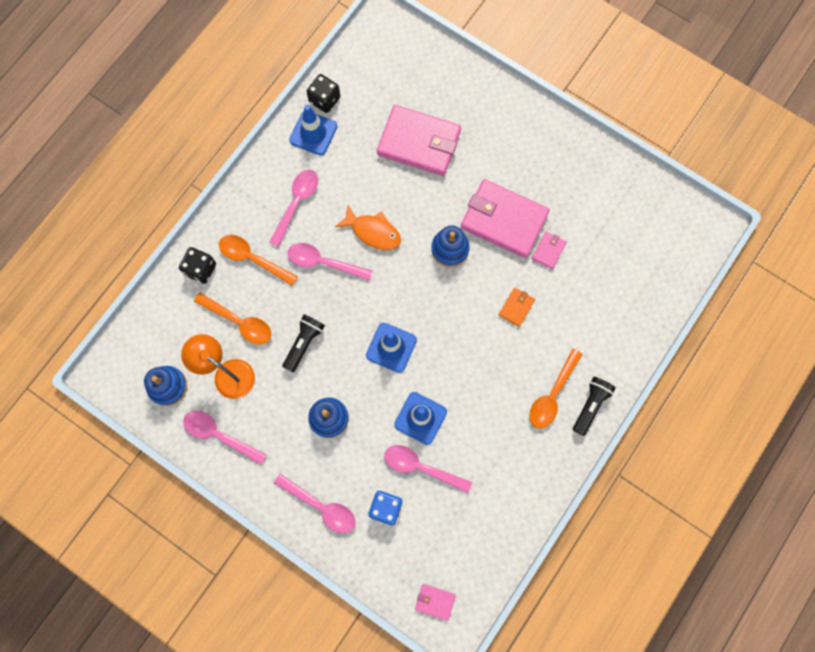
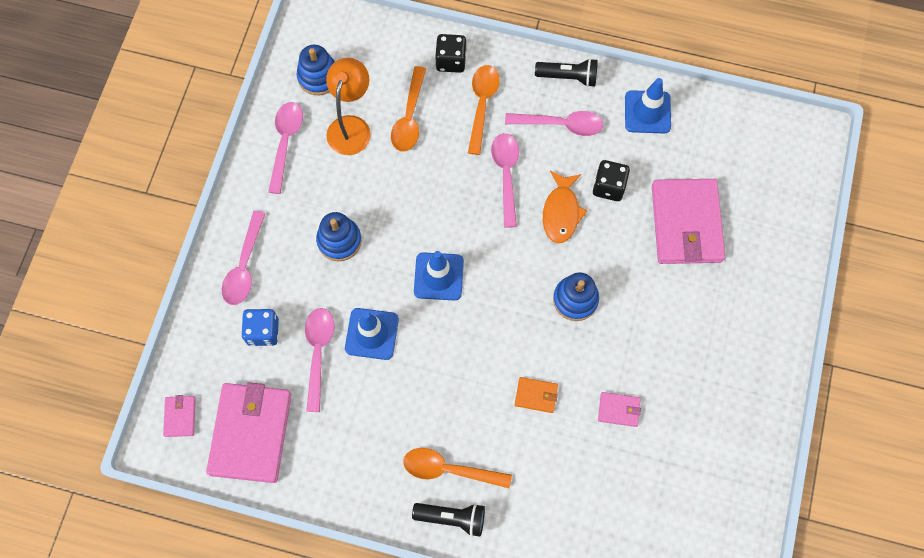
camera: 70 degrees right, 5 degrees down
(304, 343) = (410, 187): black flashlight -> black flashlight (568, 77)
(324, 100) = (691, 109): black dice -> black dice (608, 187)
(503, 220) = (634, 347): pink wallet -> pink wallet (251, 433)

